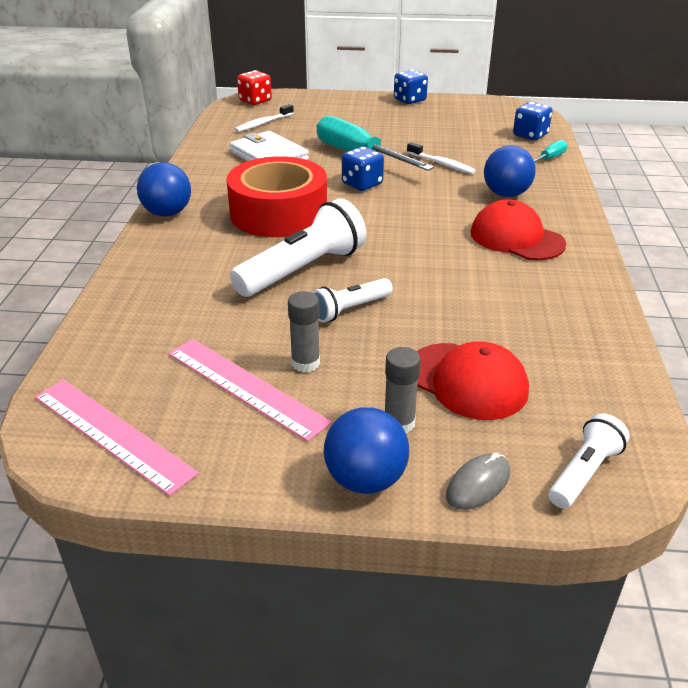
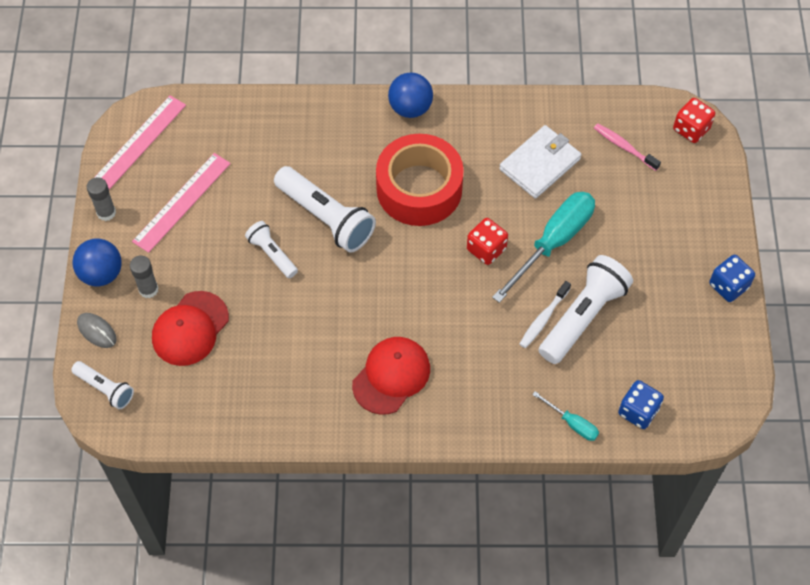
camera: 85 degrees right, 25 degrees up
(263, 123) = (624, 147): white toothbrush -> pink toothbrush
(305, 363) = (207, 232): grey glue stick -> grey glue stick (106, 212)
(362, 184) = (486, 249): blue dice -> red dice
(439, 149) = (583, 317): none -> white flashlight
(506, 194) = (479, 374): blue ball -> none

